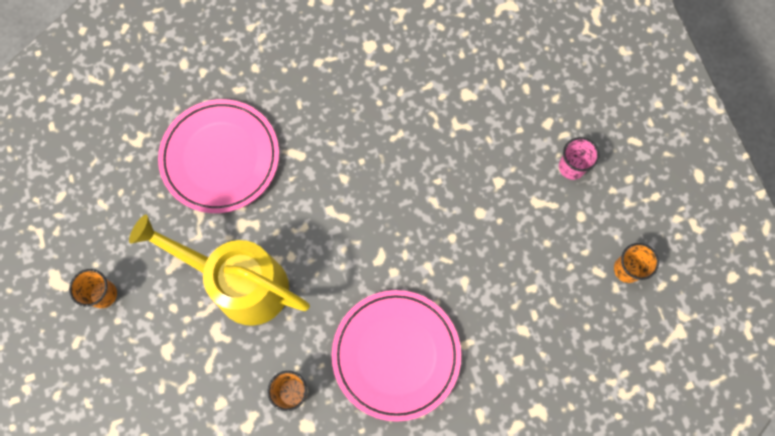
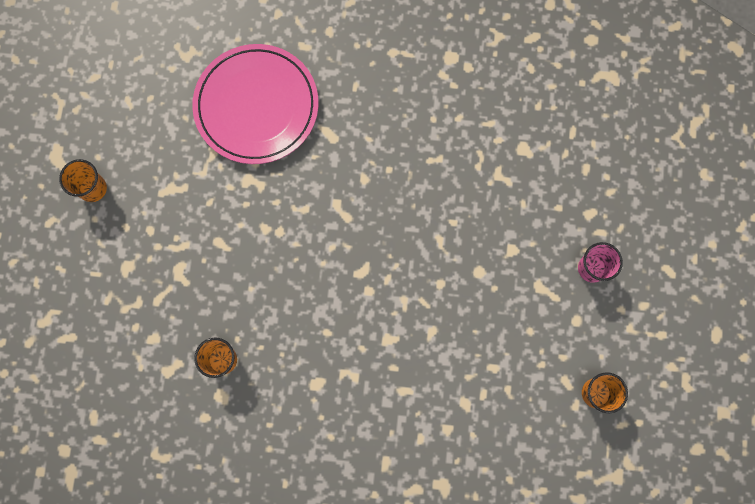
camera: 25 degrees right, 5 degrees up
(240, 283) = (221, 236): yellow watering can -> none
(396, 355) = (334, 370): pink plate -> none

